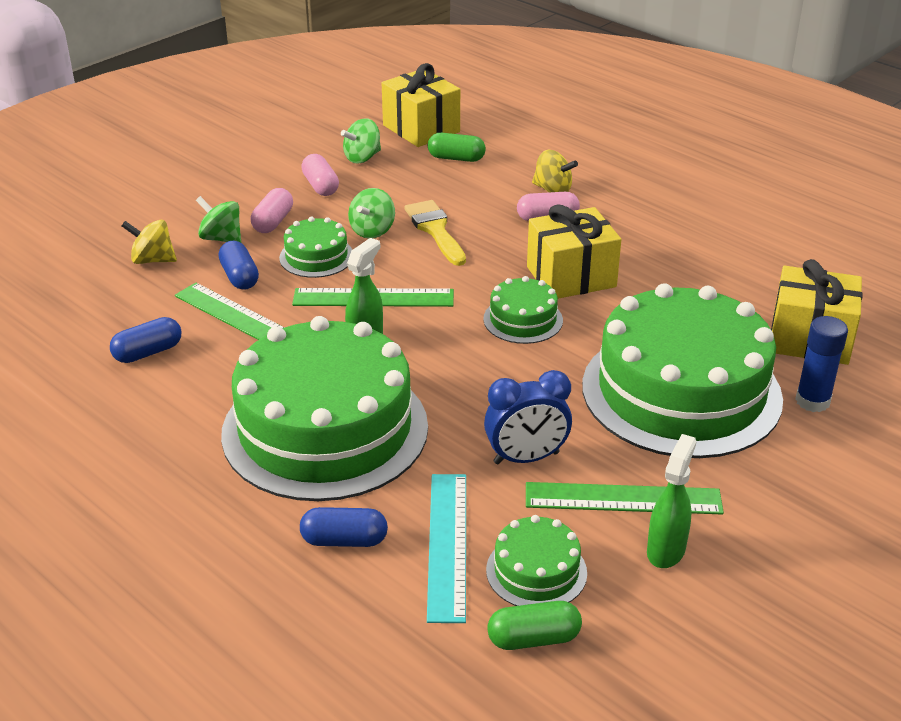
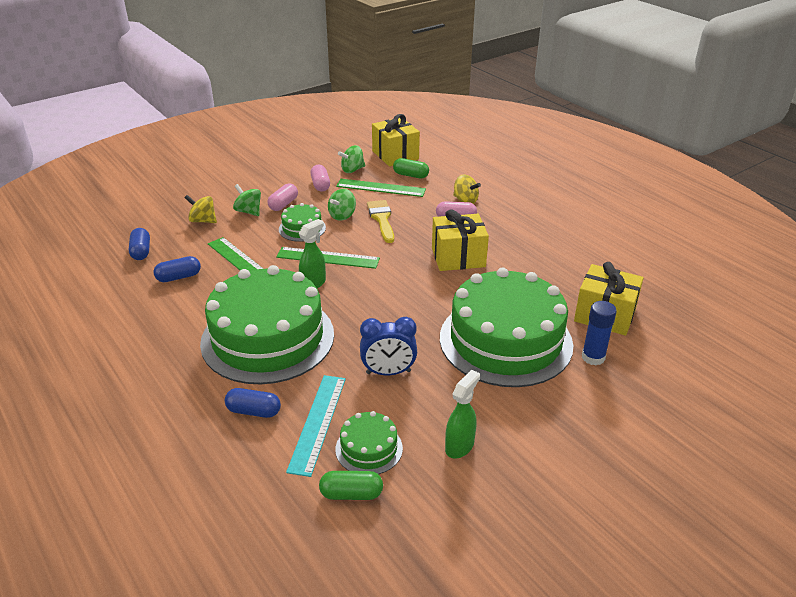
camera: 10 degrees right, 0 degrees up
(240, 277) = (251, 236): blue capsule -> blue capsule (141, 251)
(523, 319) = (417, 282): green cake -> none
(623, 498) = (442, 407): green ruler -> green ruler (381, 188)

